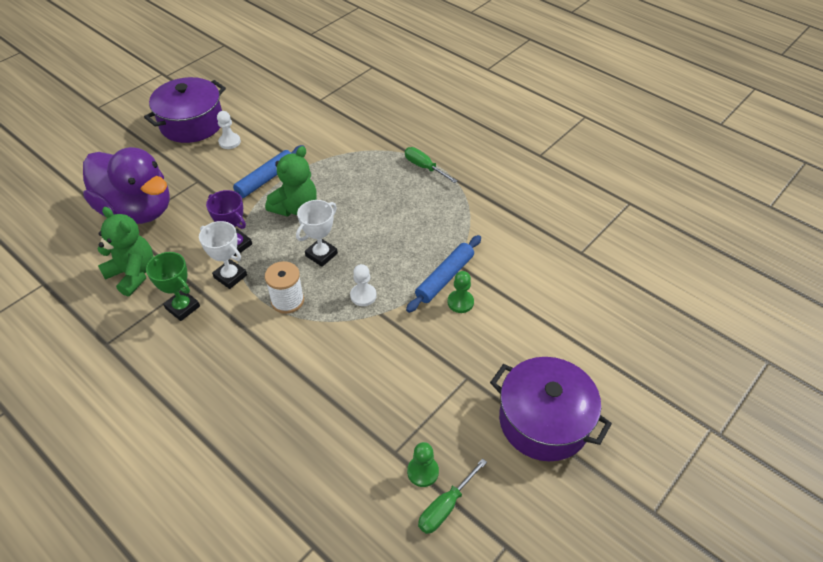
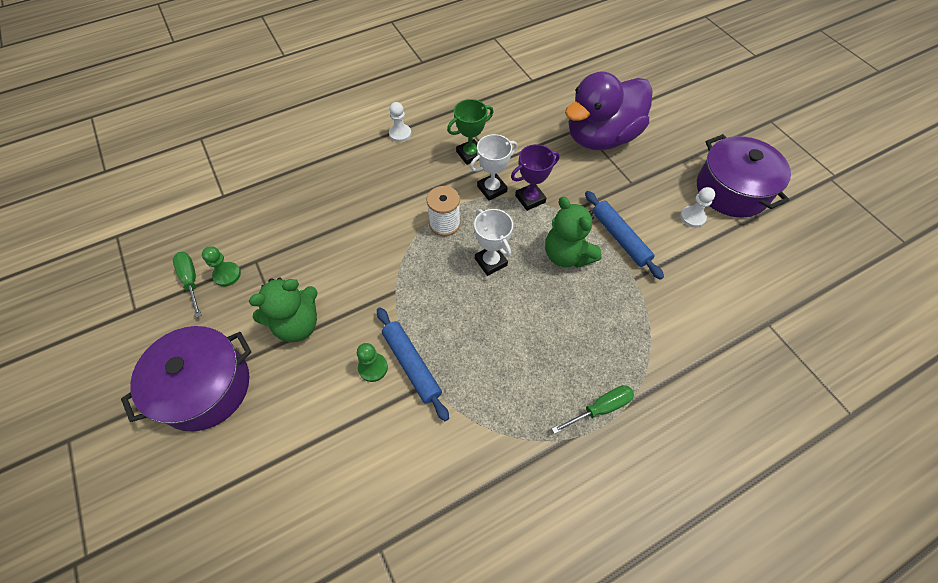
camera: 110 degrees right, 10 degrees up
(133, 274) = (521, 128): green teddy bear -> green teddy bear (297, 324)
(363, 295) = (423, 283): white pawn -> white pawn (400, 134)

